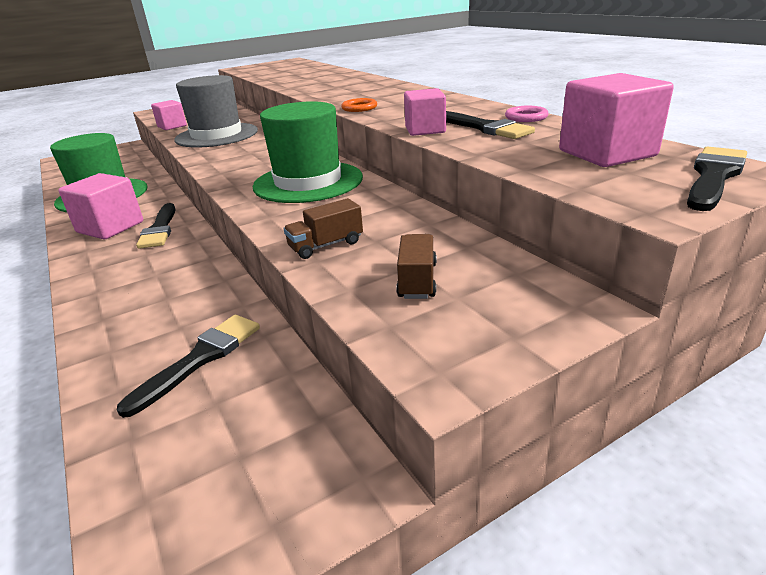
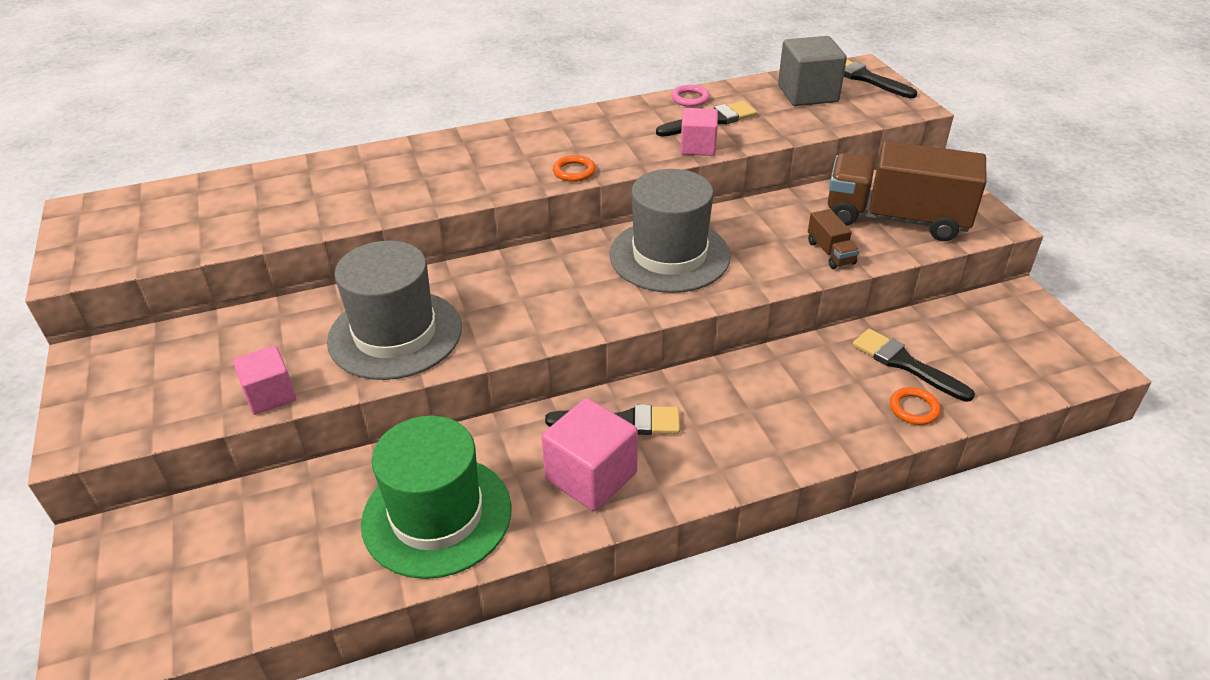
camera: 80 degrees left, 10 degrees up
(122, 367) = (914, 408): none -> orange ring
(308, 182) = (669, 255): green hat -> grey hat
(417, 281) = (896, 219): brown truck -> brown truck, size x2.36
(606, 153) = (807, 94): pink cube -> grey cube

